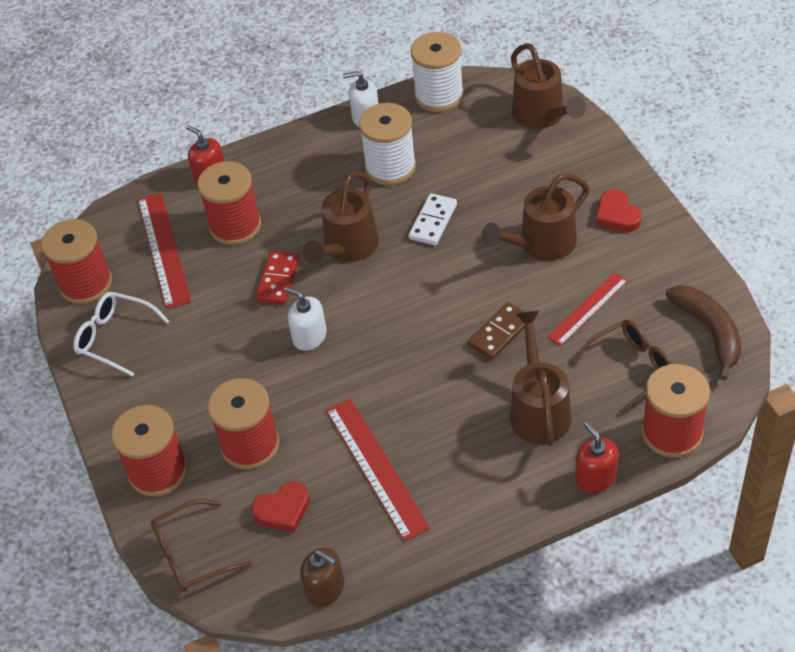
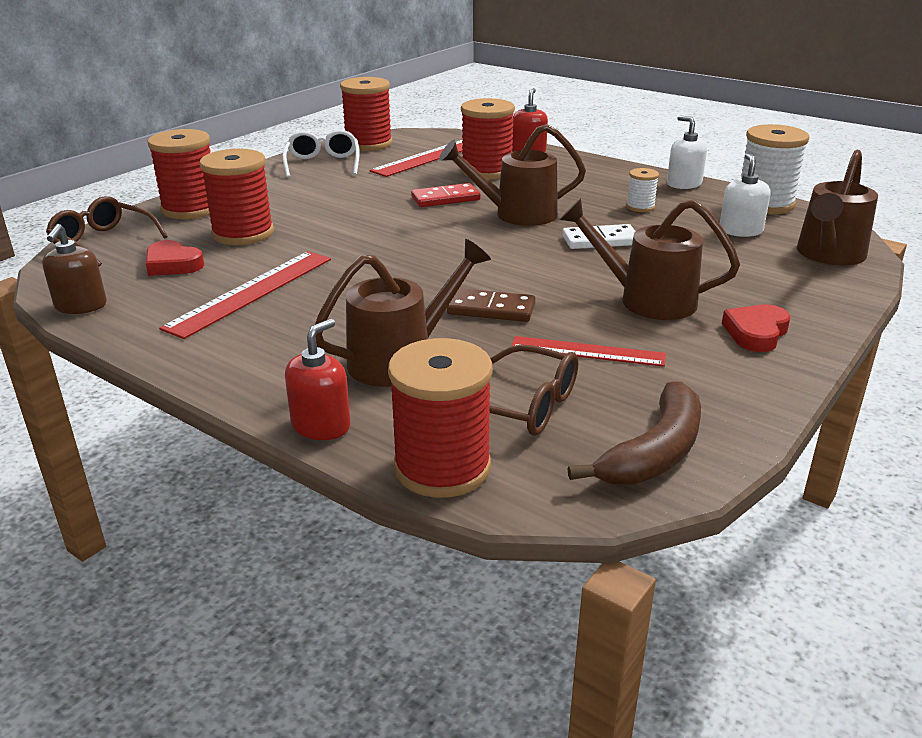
camera: 55 degrees right, 20 degrees down
(309, 336) = (392, 225): white soap dispenser -> white soap dispenser (740, 231)
(390, 167) = (640, 207): white spool -> white spool, size x0.49

